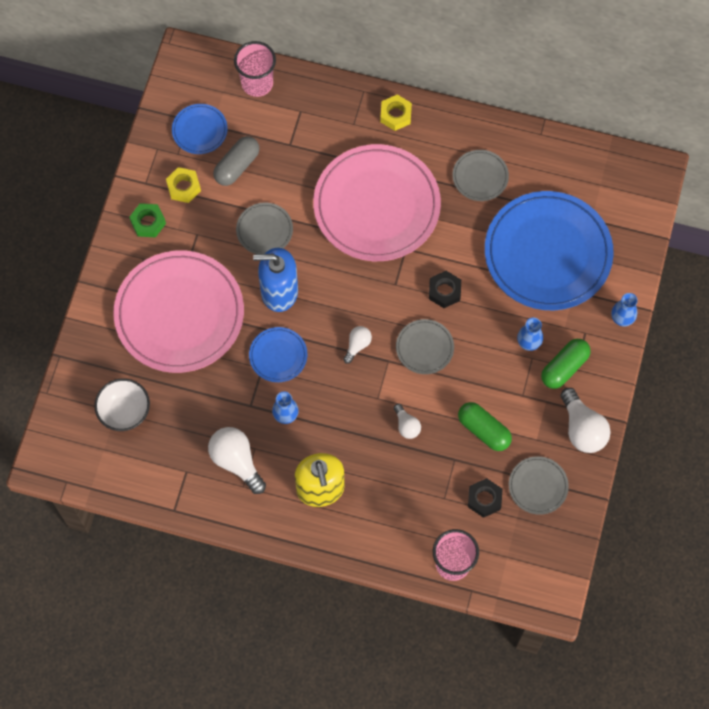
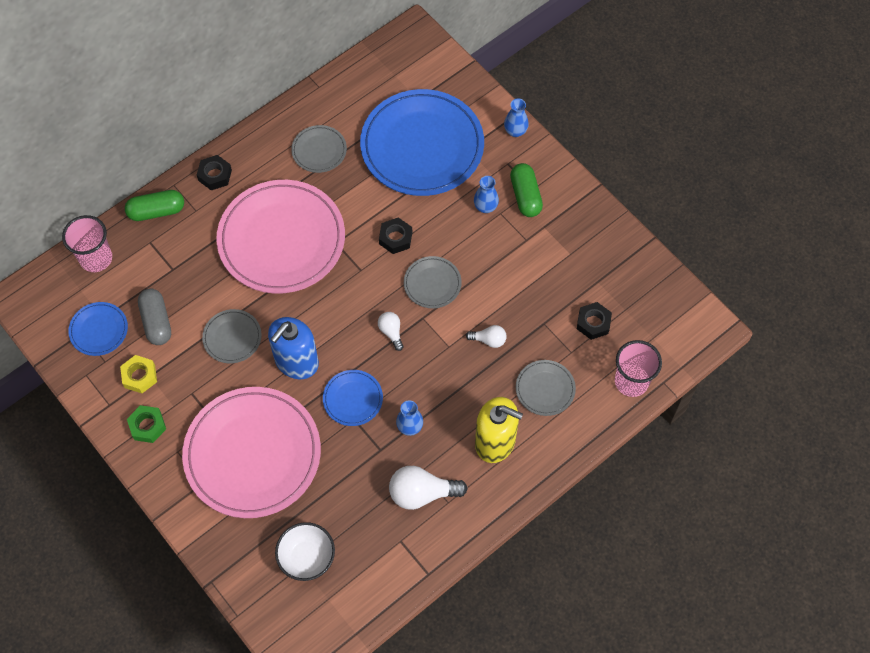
camera: 55 degrees left, 5 degrees down
(395, 115) = (215, 175): yellow nut -> black nut
(484, 430) = (534, 286): green capsule -> green capsule (156, 211)
(538, 486) = (610, 278): grey plate -> grey plate (545, 389)
(582, 429) = (585, 216): white light bulb -> none

